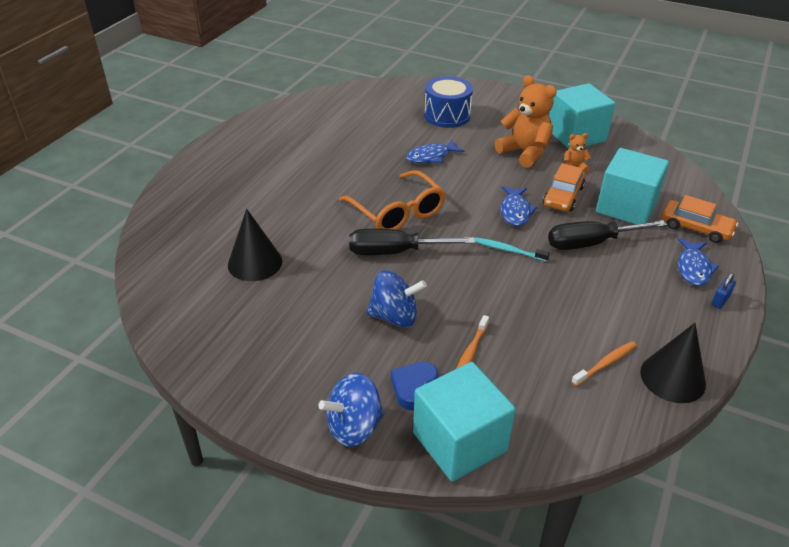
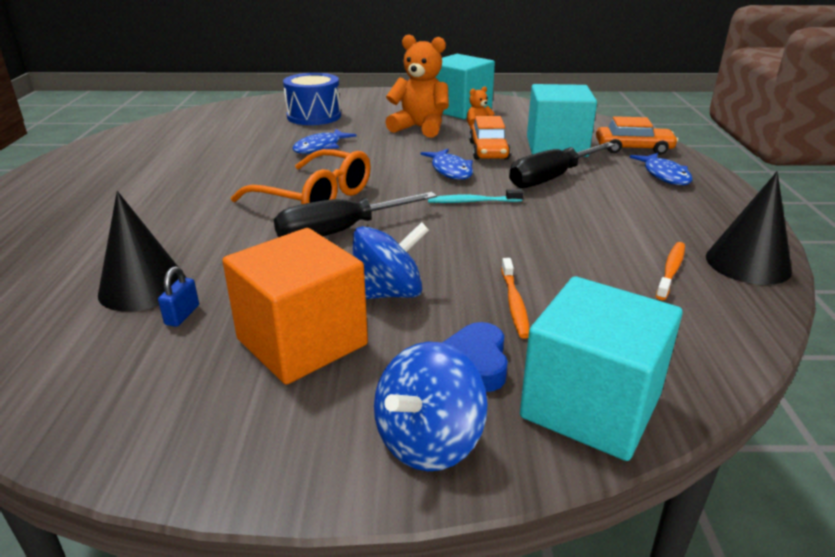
camera: 25 degrees left, 10 degrees down
(323, 336) = (302, 342): none -> orange cube
(720, 300) = (715, 192): blue padlock -> blue padlock (182, 315)

